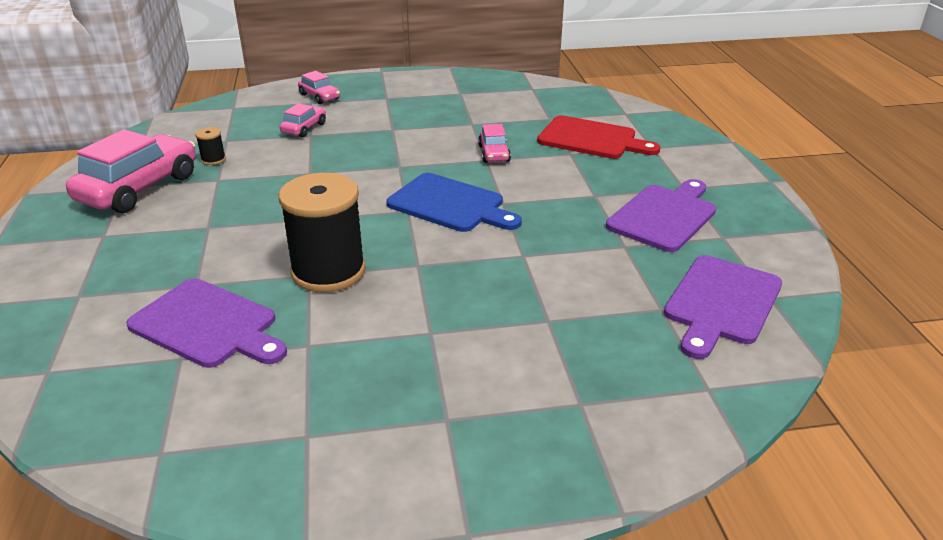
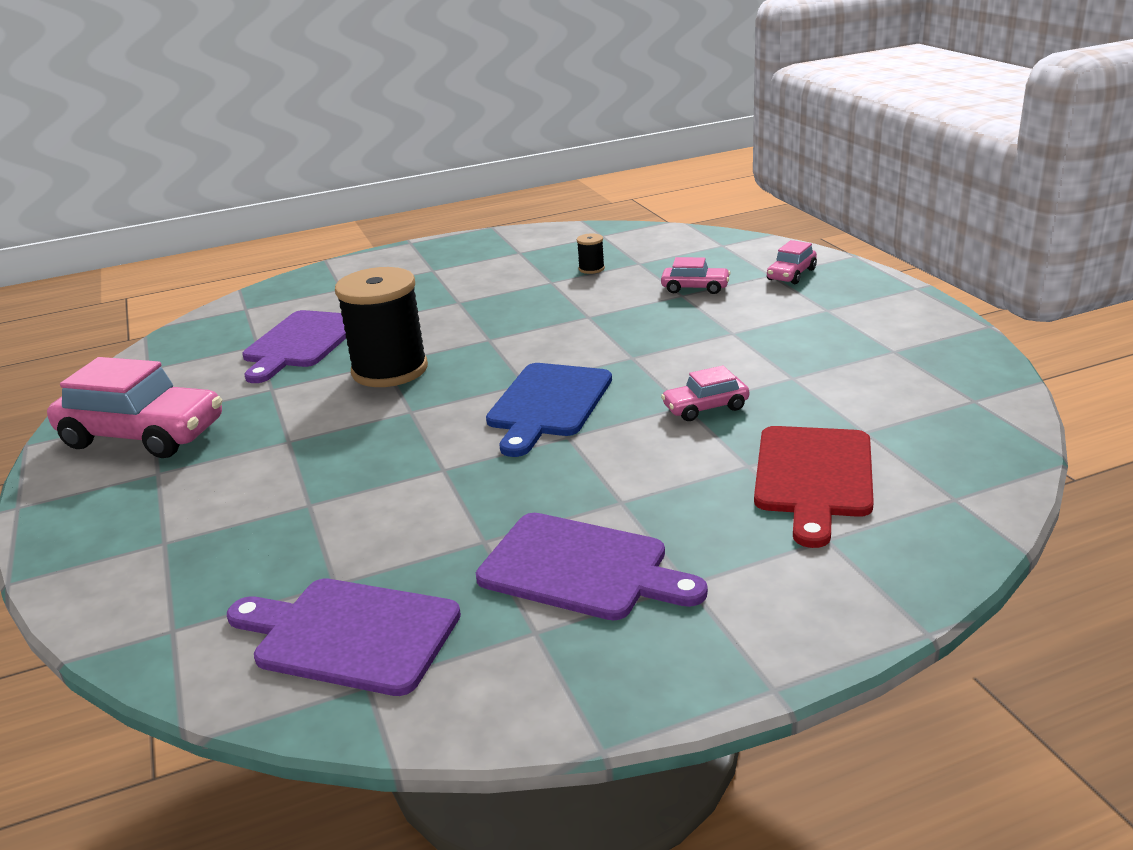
camera: 80 degrees right, 5 degrees down
(139, 188) = (518, 258): pink car -> pink car (143, 435)

